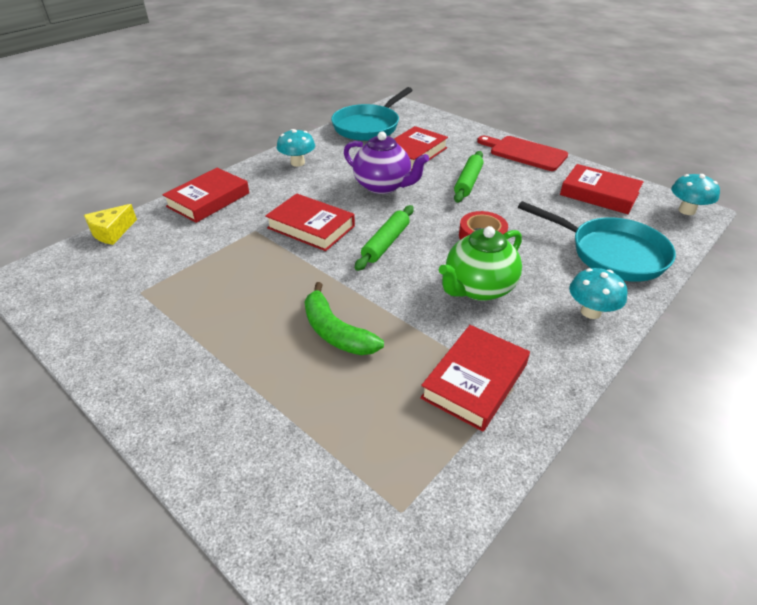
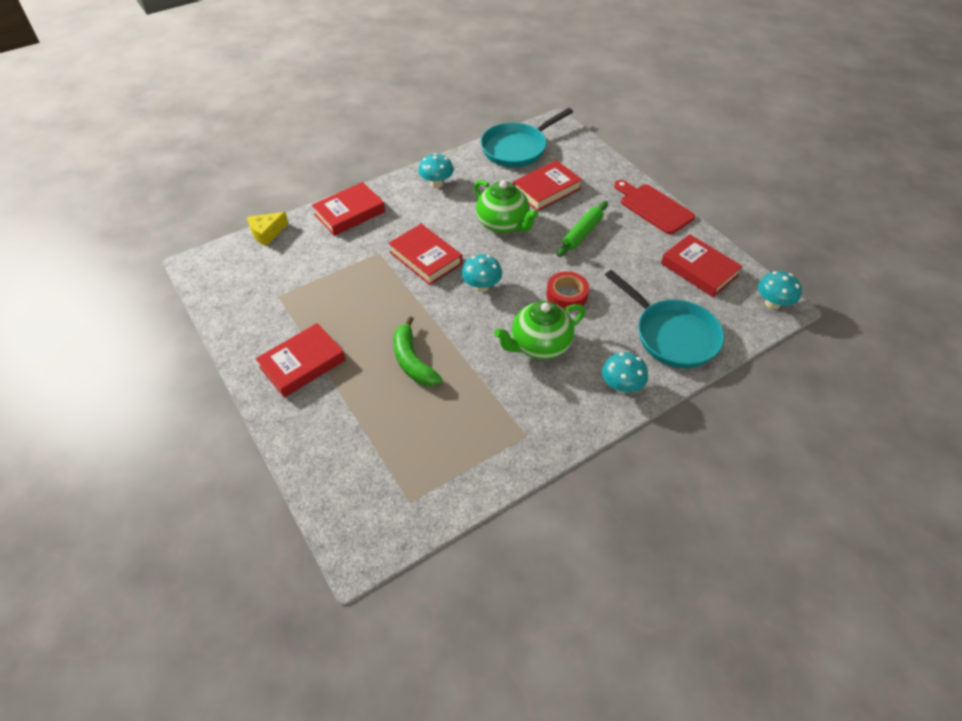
camera: 15 degrees right, 10 degrees up
(383, 186) = (503, 224): purple teapot -> green teapot
(385, 243) = (481, 286): green rolling pin -> turquoise mushroom
(474, 381) = (499, 423): red book -> red book (302, 363)

